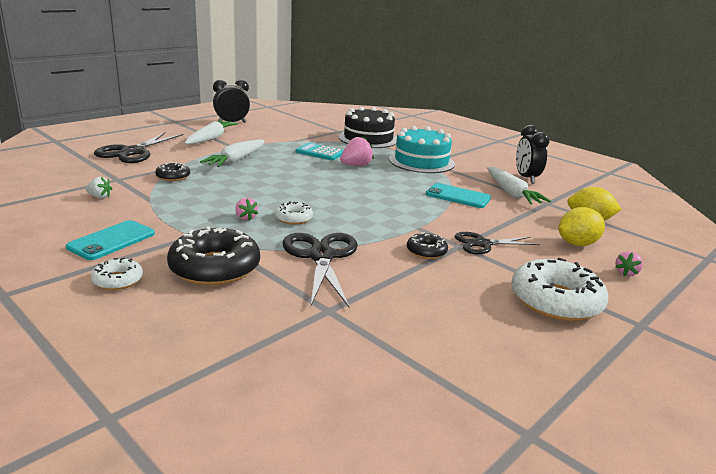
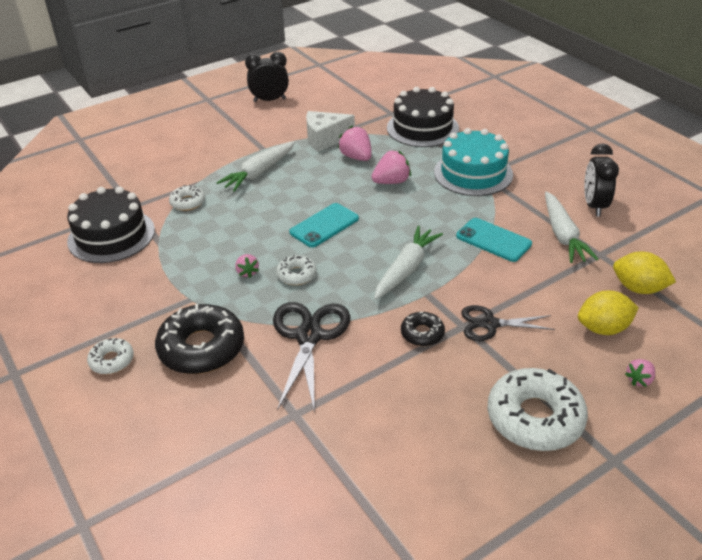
camera: 15 degrees right, 15 degrees up
(99, 197) = (111, 235): white strawberry -> black cake
(112, 240) = (114, 304): turquoise phone -> turquoise phone (324, 225)
(132, 152) = (153, 158): black scissors -> none
(173, 177) = (187, 202): black donut -> white donut
(211, 139) = (240, 132): white carrot -> white carrot (406, 269)
(288, 143) = (325, 139): none -> white cheese
(320, 153) = (356, 157): turquoise calculator -> pink strawberry

